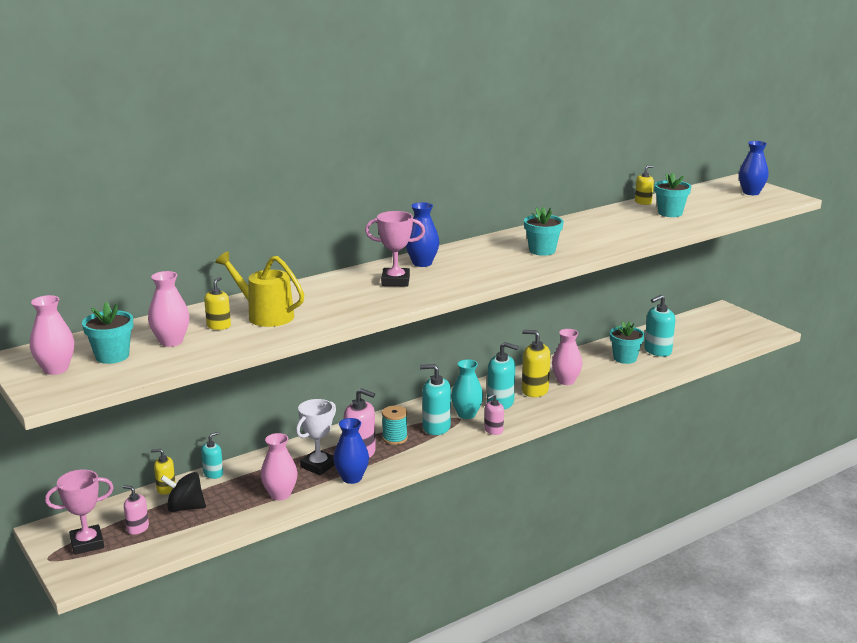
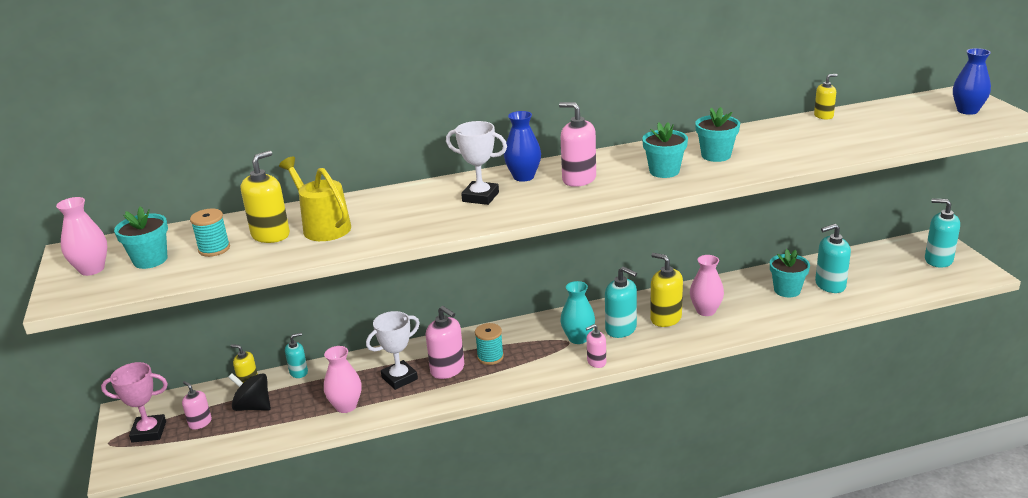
camera: 20 degrees right, 5 degrees up
(171, 341) = (214, 249): pink vase -> turquoise spool
(219, 326) = (270, 235): yellow soap dispenser -> yellow soap dispenser, size x1.67
(351, 478) = (423, 398): blue vase -> none
(395, 281) = (480, 197): pink trophy -> white trophy
(436, 427) = (539, 350): turquoise soap dispenser -> turquoise soap dispenser (938, 260)
(473, 261) = (579, 179): none -> pink soap dispenser
(670, 213) = (847, 132): turquoise flower pot -> turquoise flower pot (716, 155)

